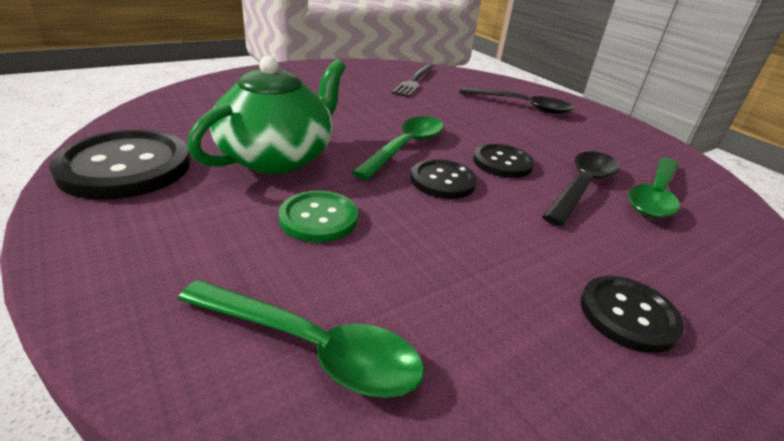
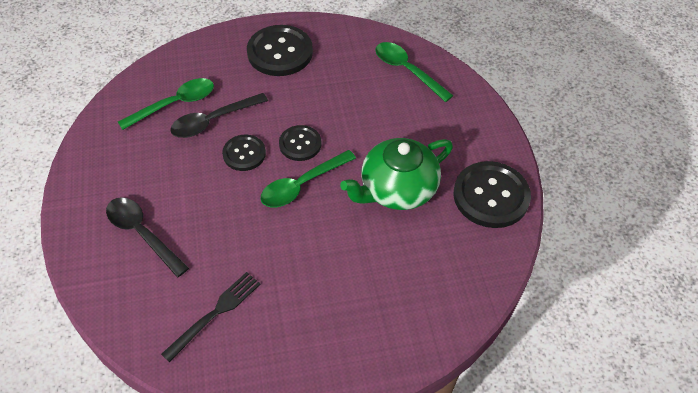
camera: 155 degrees left, 20 degrees up
(318, 218) = (386, 129): green button -> none
(628, 315) = (280, 52): black button -> black button, size x1.70

